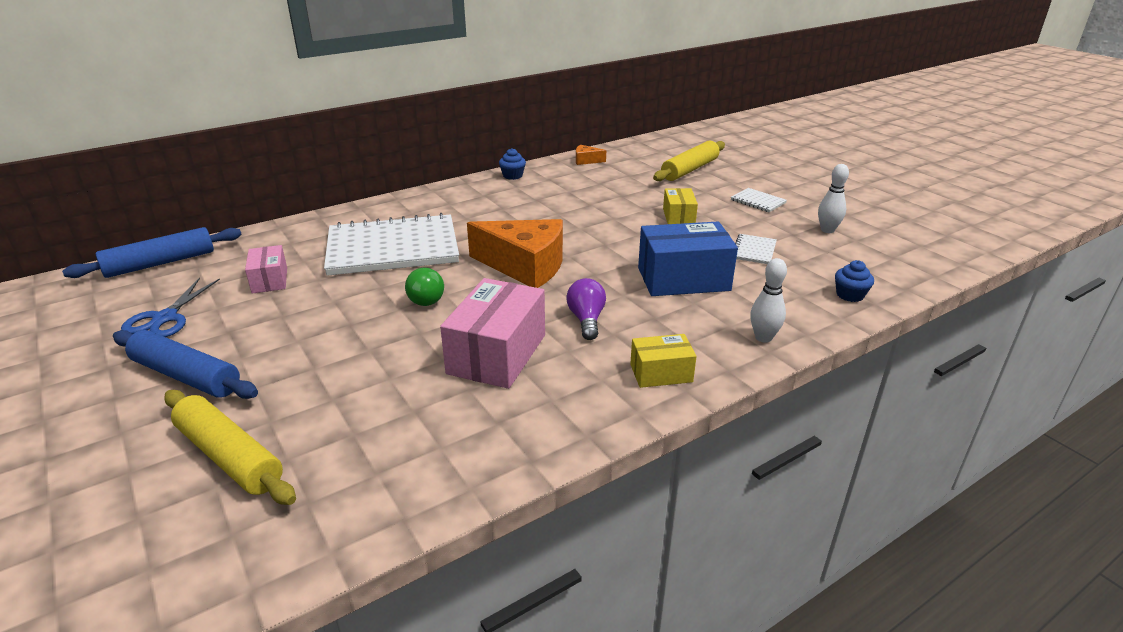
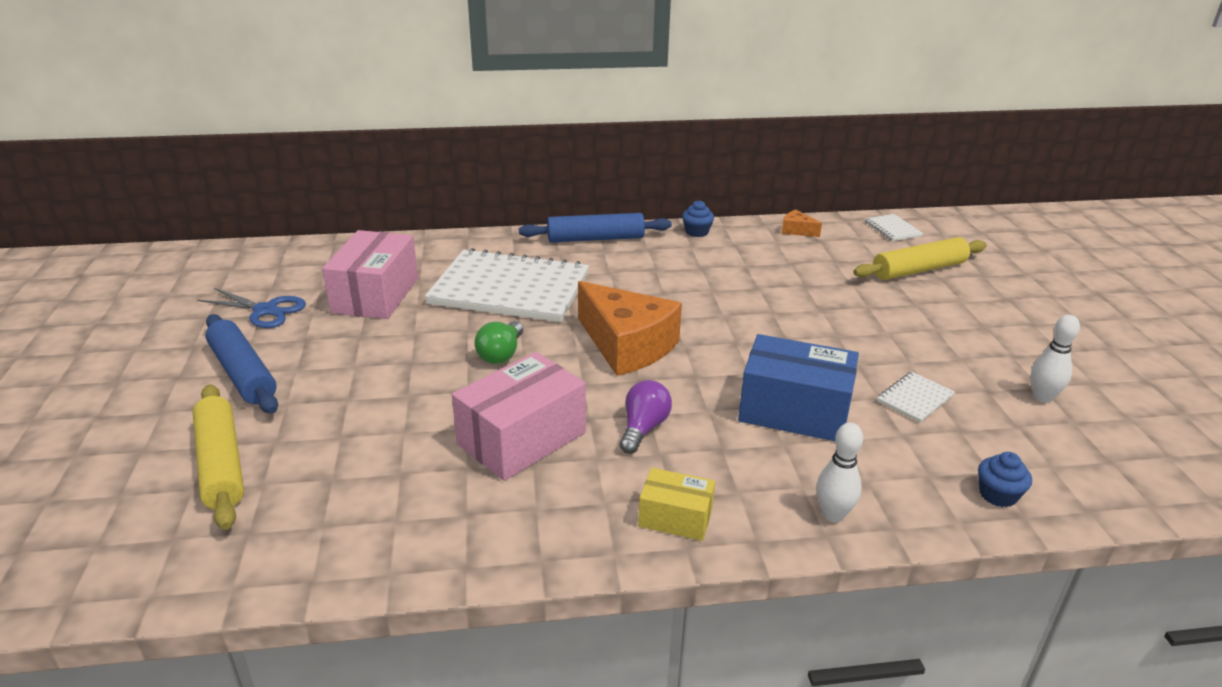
camera: 25 degrees right, 0 degrees up
(160, 263) = (300, 253): blue rolling pin -> blue rolling pin (595, 238)
(165, 318) = (266, 310): blue scissors -> blue scissors turned 105 degrees counterclockwise
(269, 280) = (375, 295): pink box -> pink box, size x1.81
(678, 217) = (853, 329): yellow box -> none
(758, 201) = (976, 334): white notebook -> white notebook (892, 229)

